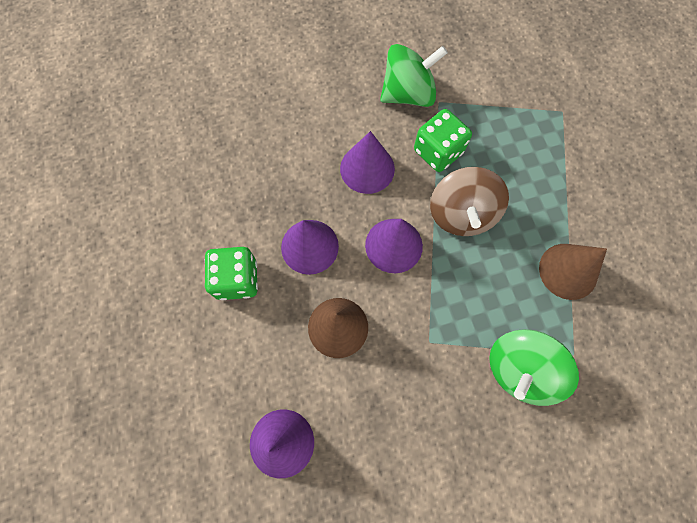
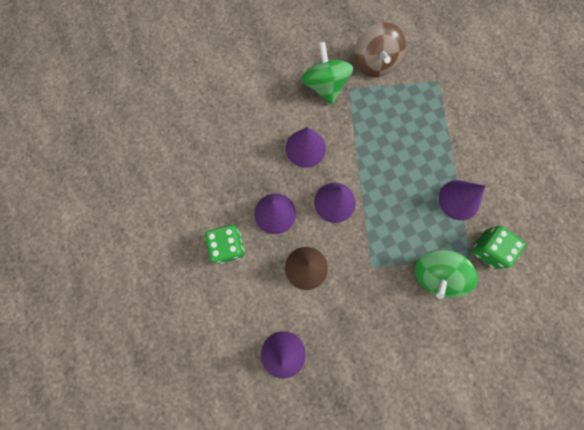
camera: 10 degrees left, 5 degrees up
(408, 93) = (325, 85): green spinning top -> green spinning top turned 75 degrees counterclockwise
(438, 151) = (354, 127): green dice -> green dice (489, 249)
(461, 214) = (378, 171): brown spinning top -> brown spinning top (375, 62)
(568, 271) = (459, 200): brown cone -> purple cone

